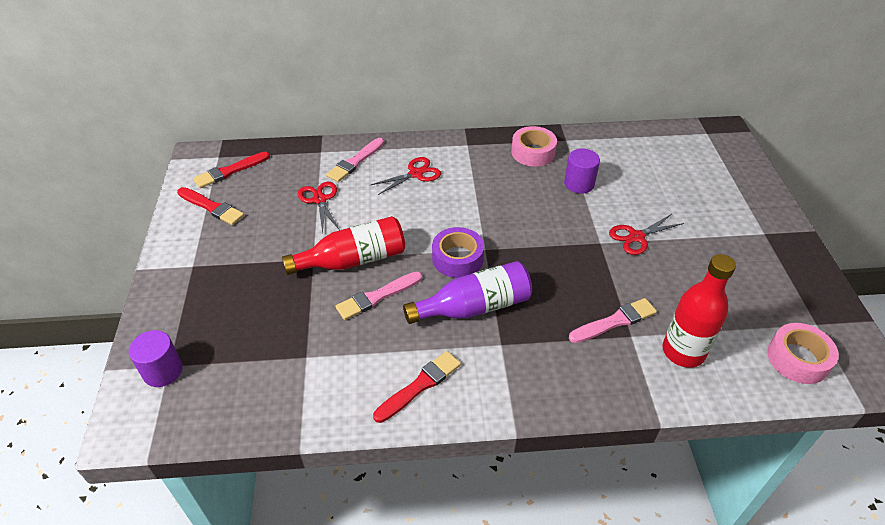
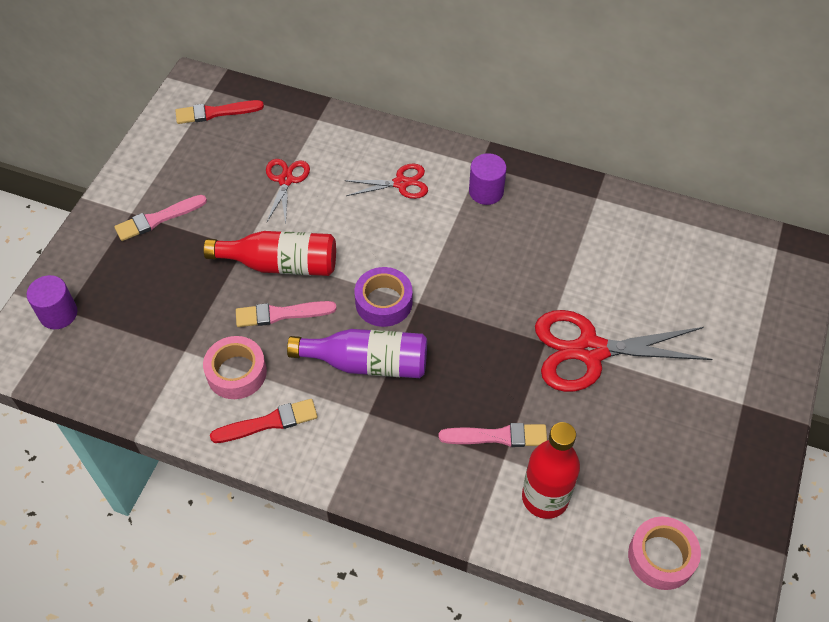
camera: 25 degrees right, 10 degrees up
(211, 207) = (178, 151): red brush -> none
(355, 161) = (346, 145): pink brush -> pink brush (158, 219)
(533, 152) = (547, 201): pink tape -> pink tape (236, 372)
(579, 184) = (572, 261): purple cylinder -> purple cylinder (486, 191)
(636, 237) = (590, 351): red scissors -> red scissors, size x1.88

